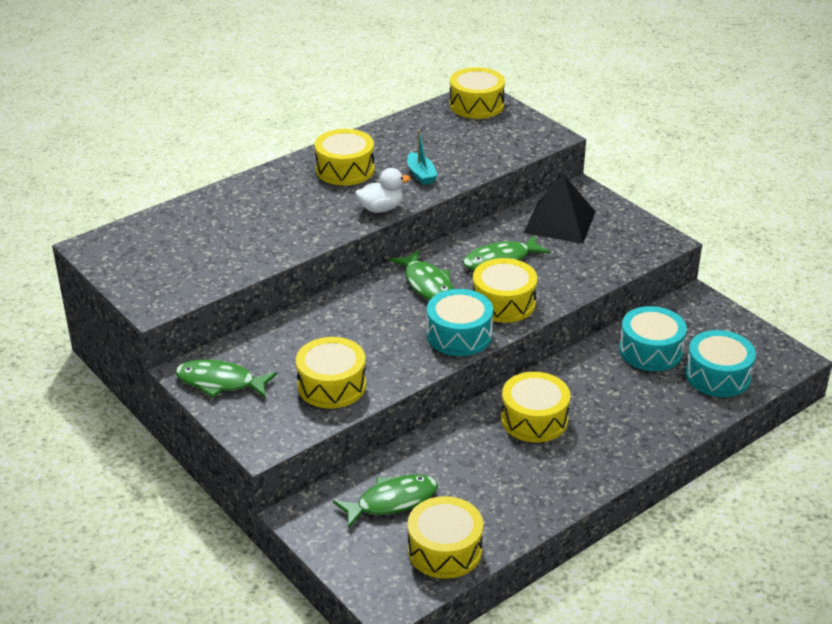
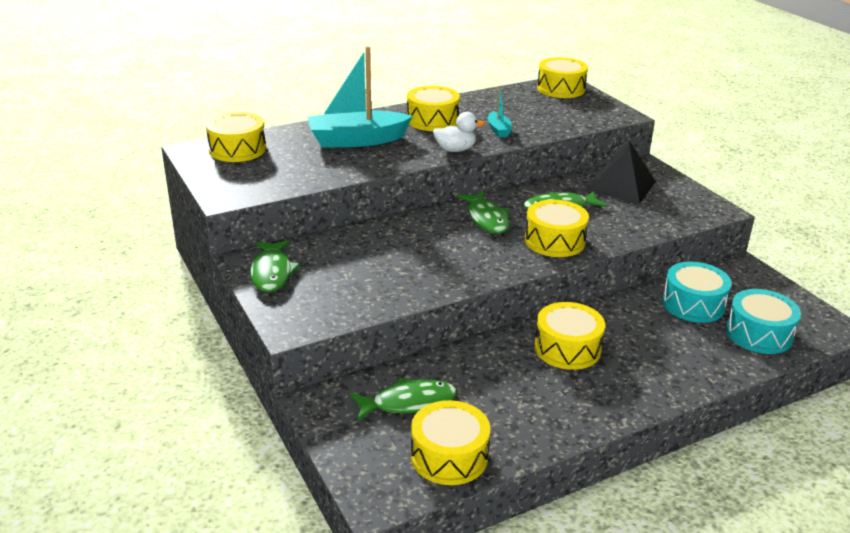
camera: 10 degrees right, 5 degrees down
(220, 382) = (272, 272): green fish -> green fish turned 120 degrees counterclockwise
(269, 209) = (357, 140): none -> turquoise boat
(331, 385) = (373, 287): yellow drum -> yellow drum (237, 149)
(459, 335) = (506, 261): turquoise drum -> none

